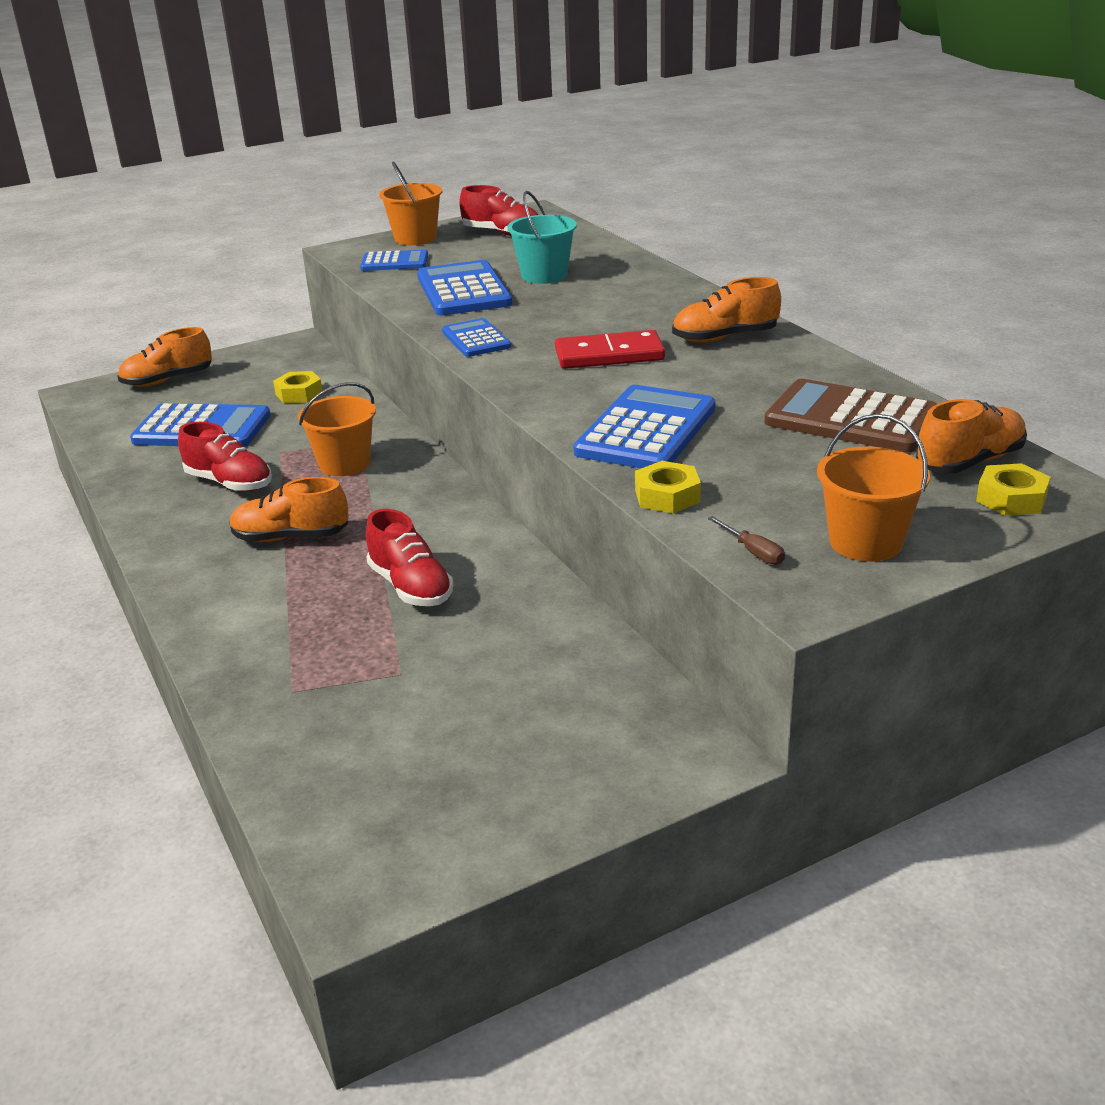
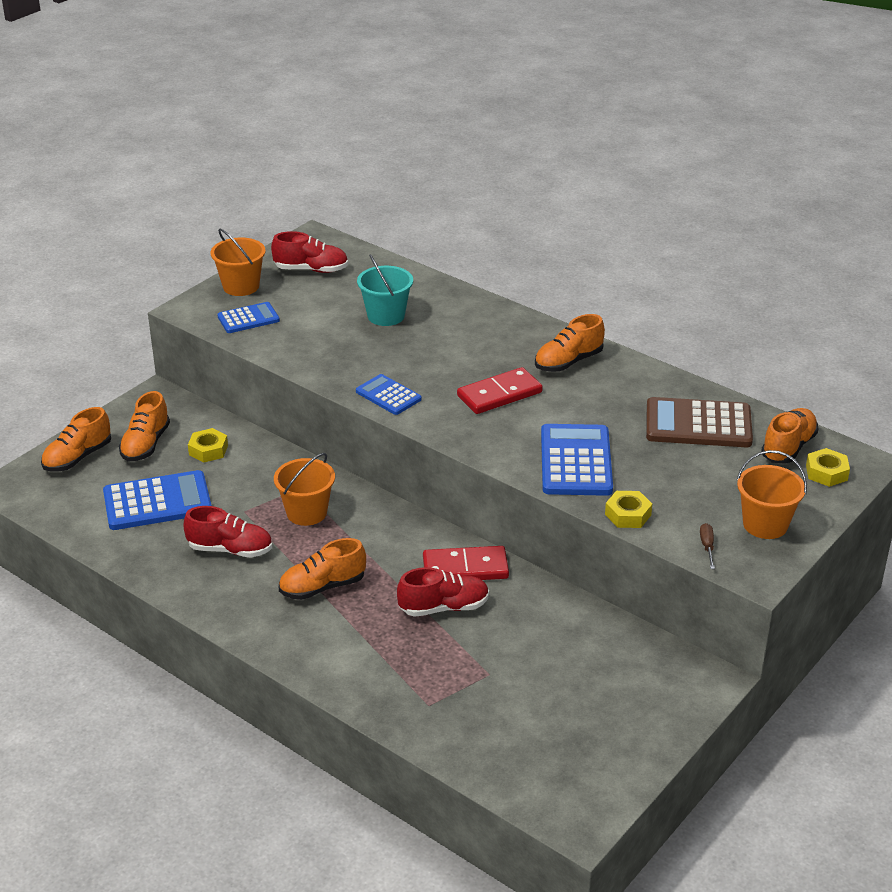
camera: 25 degrees left, 5 degrees up
(243, 380) = (146, 444): none -> orange shoe
(410, 587) = (444, 607): red shoe -> red shoe turned 45 degrees counterclockwise
(463, 290) = (335, 343): blue calculator -> none
(474, 551) = (465, 568): none -> red domino
(753, 552) = (707, 546): brown screwdriver -> brown screwdriver turned 120 degrees counterclockwise

